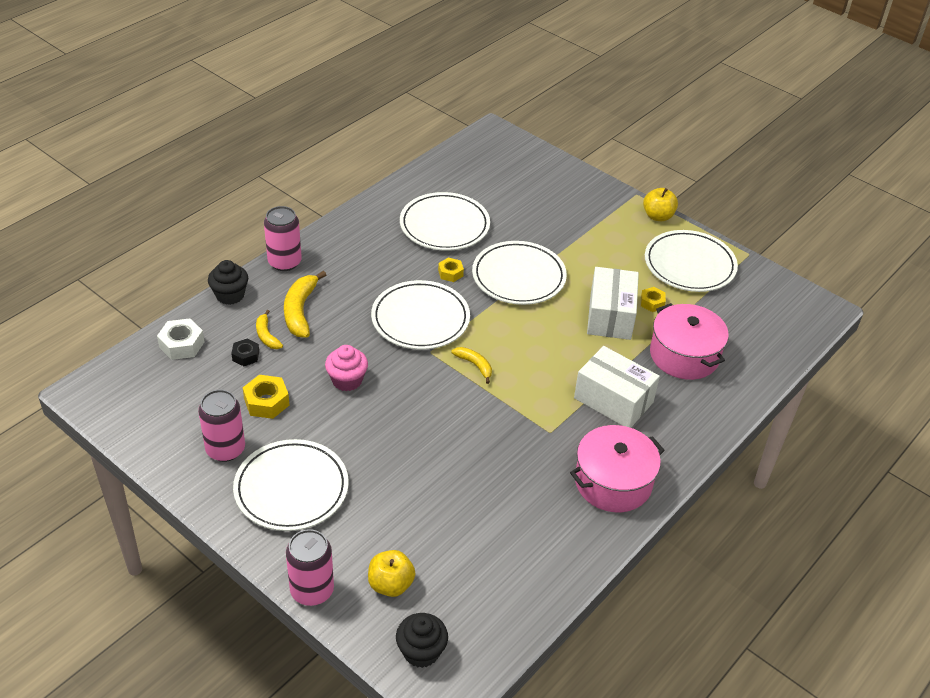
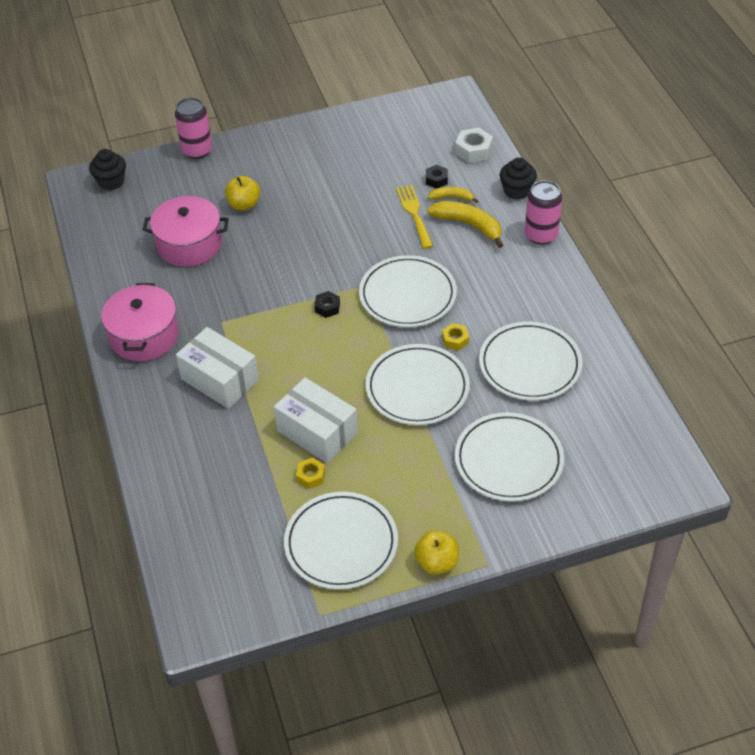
camera: 125 degrees right, 5 degrees up
(225, 449) = (347, 145): pink can -> none
(266, 402) = (378, 177): yellow nut -> none
(291, 489) = (285, 165): white plate -> white plate (508, 460)
(308, 353) = (414, 214): none -> yellow fork
(347, 380) = (368, 226): pink cupcake -> none
(391, 584) = (169, 185): yellow apple -> yellow apple (244, 204)
(475, 365) = (327, 307): yellow banana -> black nut
(613, 400) = (220, 379): white box -> white box turned 60 degrees clockwise
(684, 355) = (228, 461): pink pot -> pink pot (189, 244)

